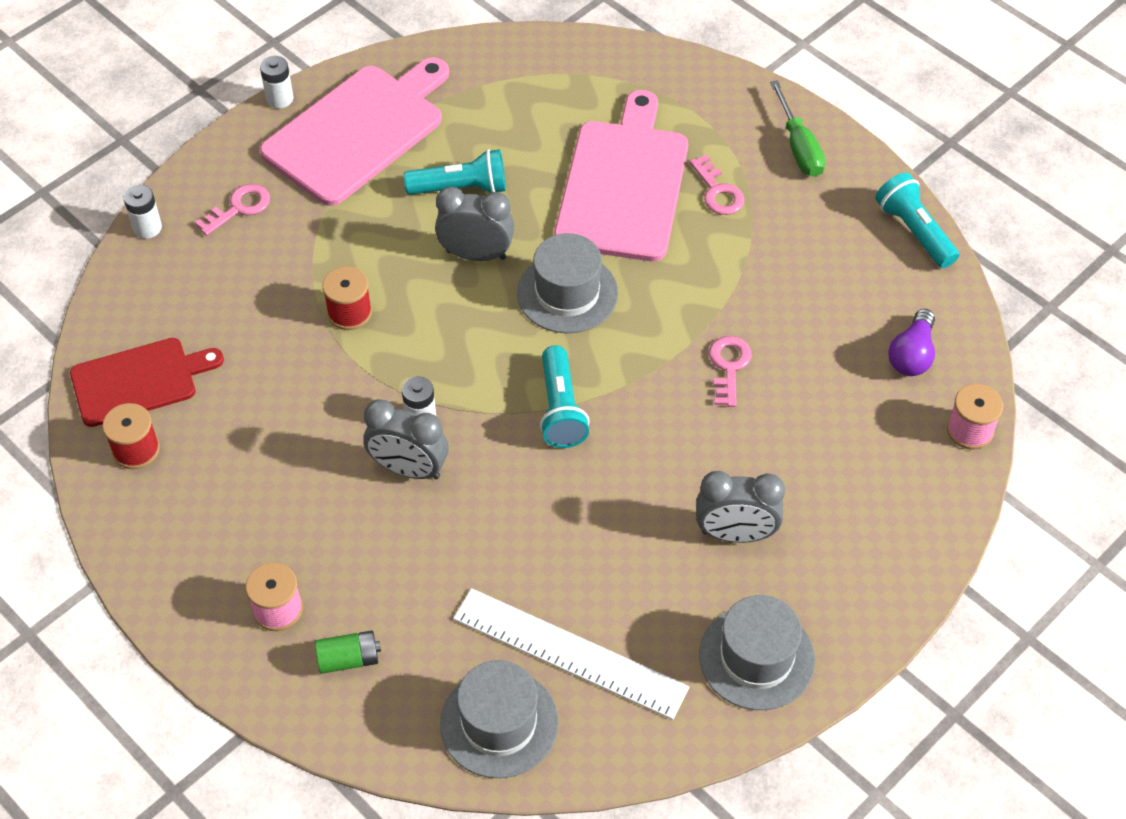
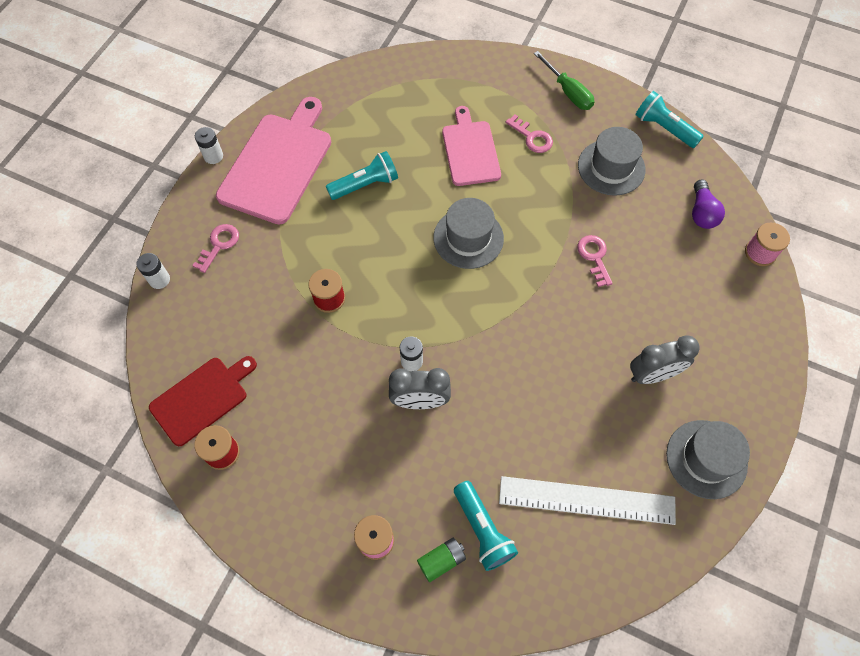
camera: 20 degrees left, 10 degrees up
(476, 255) = (396, 229): grey clock -> none
(499, 723) = (564, 571): grey hat -> grey hat (611, 167)
(561, 409) = (501, 323): turquoise flashlight -> turquoise flashlight (482, 529)
(623, 184) = (470, 150): pink cutting board -> pink cutting board, size x0.63

